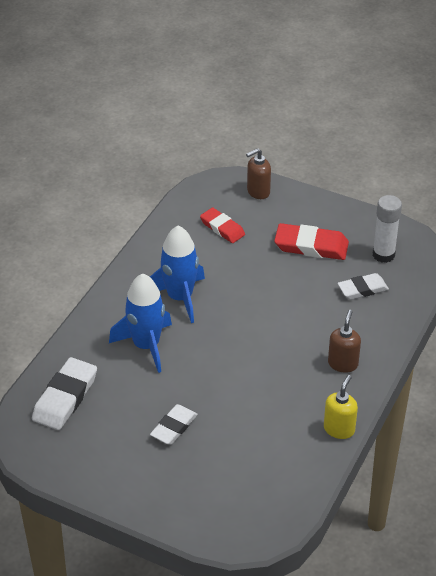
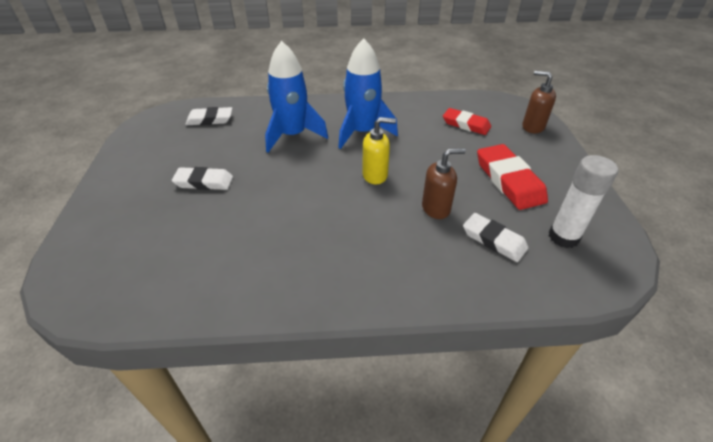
camera: 60 degrees right, 0 degrees up
(65, 397) = (210, 119): white eraser -> white eraser, size x0.66
(222, 228) = (466, 124): red eraser -> red eraser turned 75 degrees counterclockwise
(339, 429) = (262, 304): yellow soap dispenser -> yellow soap dispenser (375, 175)
(343, 363) = (367, 267): brown soap dispenser -> brown soap dispenser (436, 208)

